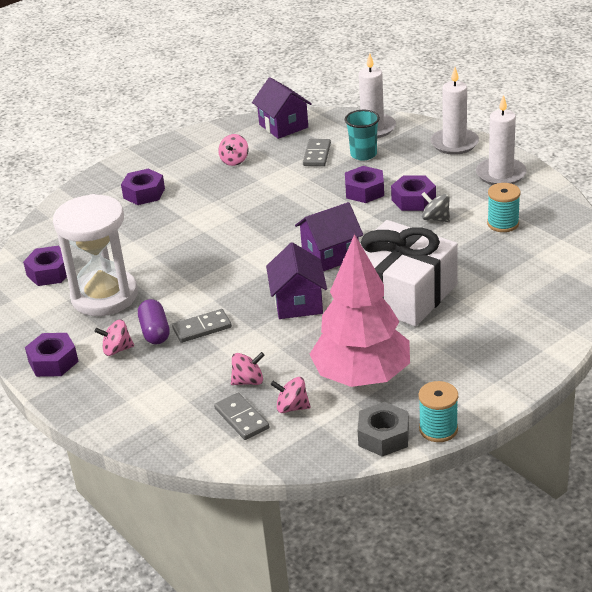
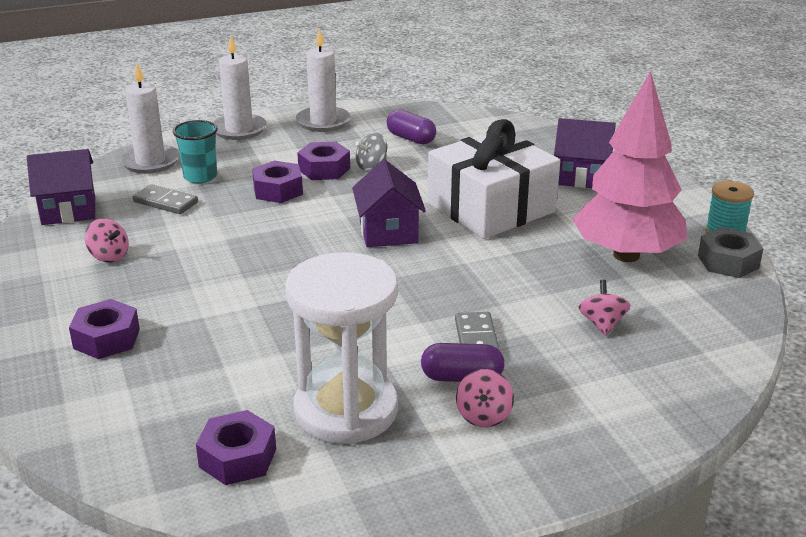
camera: 75 degrees left, 5 degrees down
(53, 361) = (479, 481): purple nut -> none
(242, 418) = (671, 340): grey domino -> none
(292, 407) = (662, 304): pink spinning top -> none
(298, 303) = (468, 267): purple house -> purple house (581, 176)
(503, 223) = (411, 138): turquoise spool -> purple capsule

